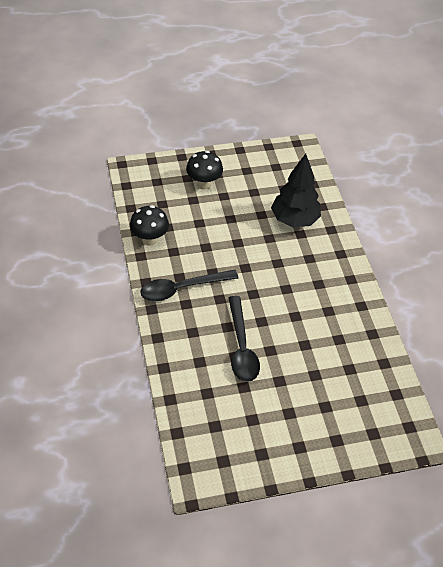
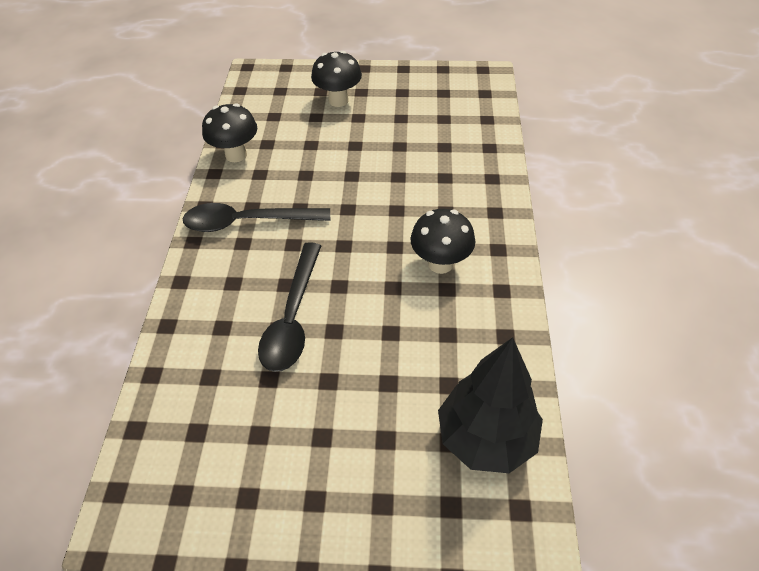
camera: 20 degrees right, 0 degrees up
(294, 220) = (443, 159): black tree -> black tree (485, 438)
(319, 295) = (440, 264): none -> black mushroom

